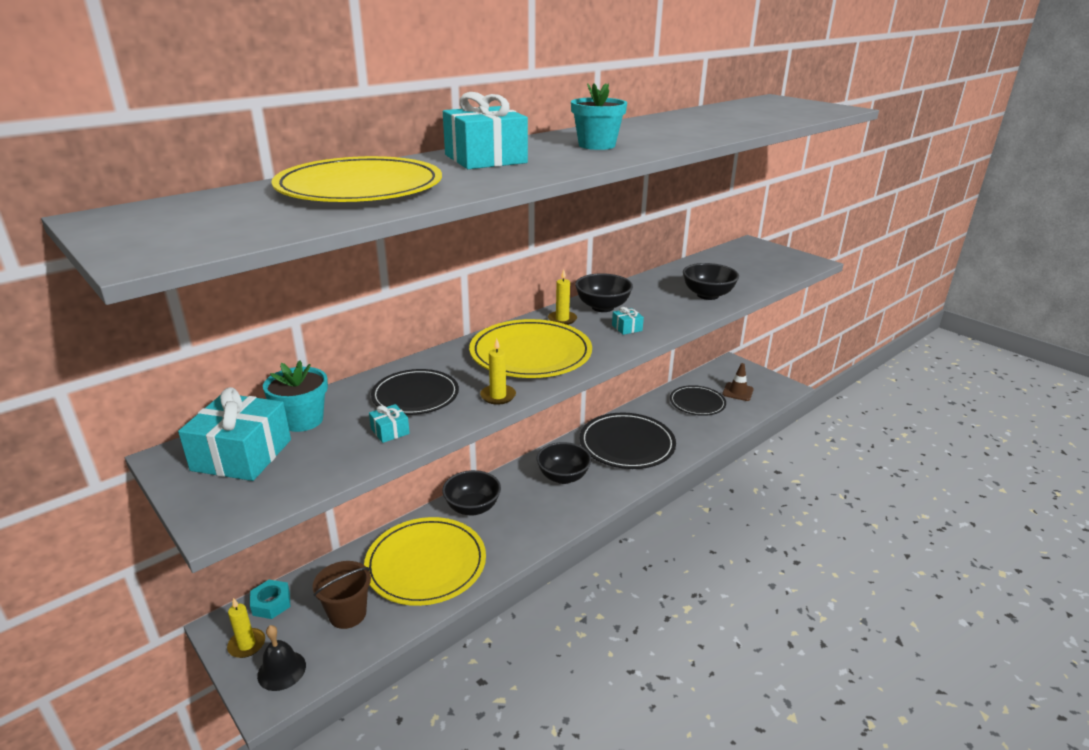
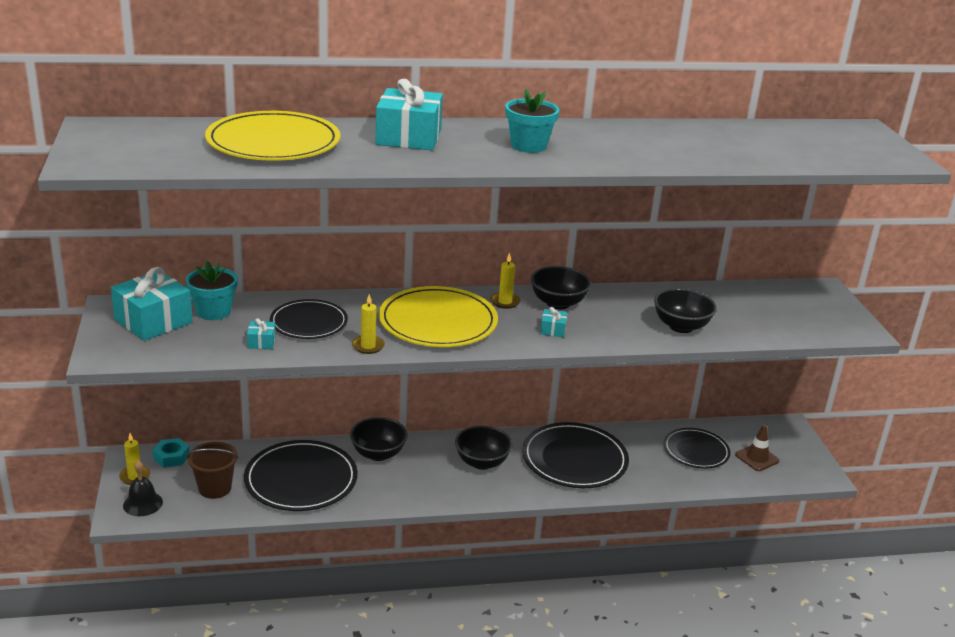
camera: 30 degrees right, 0 degrees up
(426, 564) = (301, 479): yellow plate -> black plate

